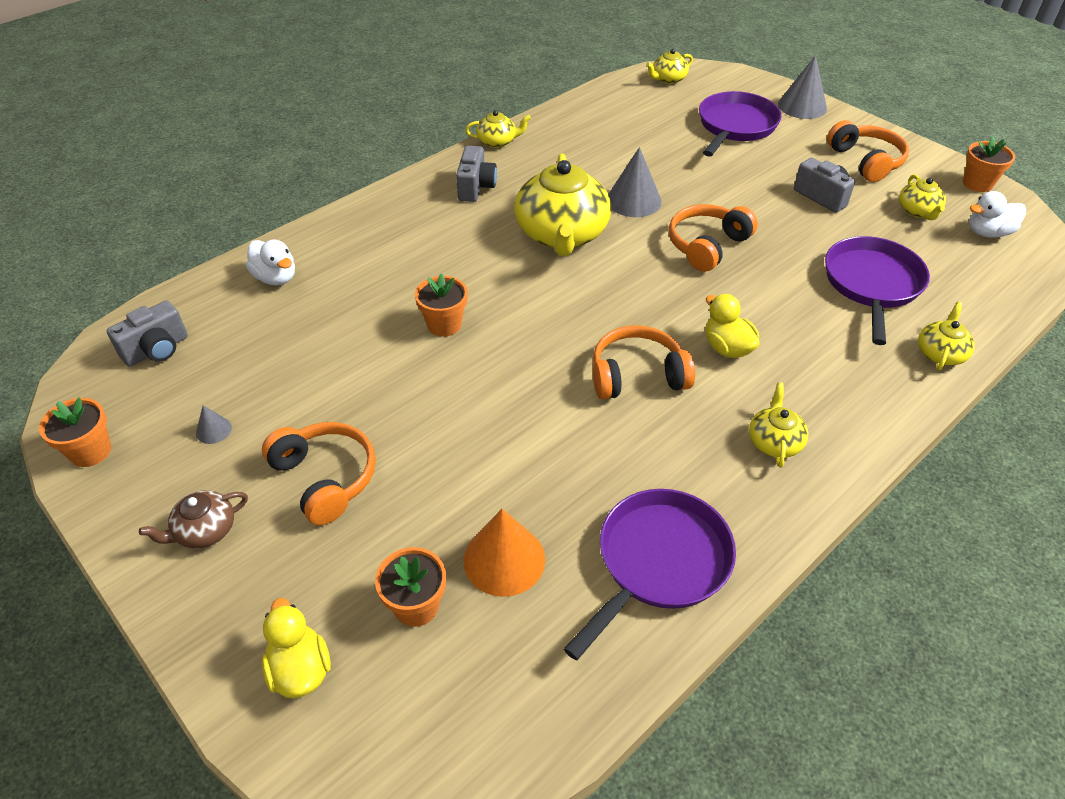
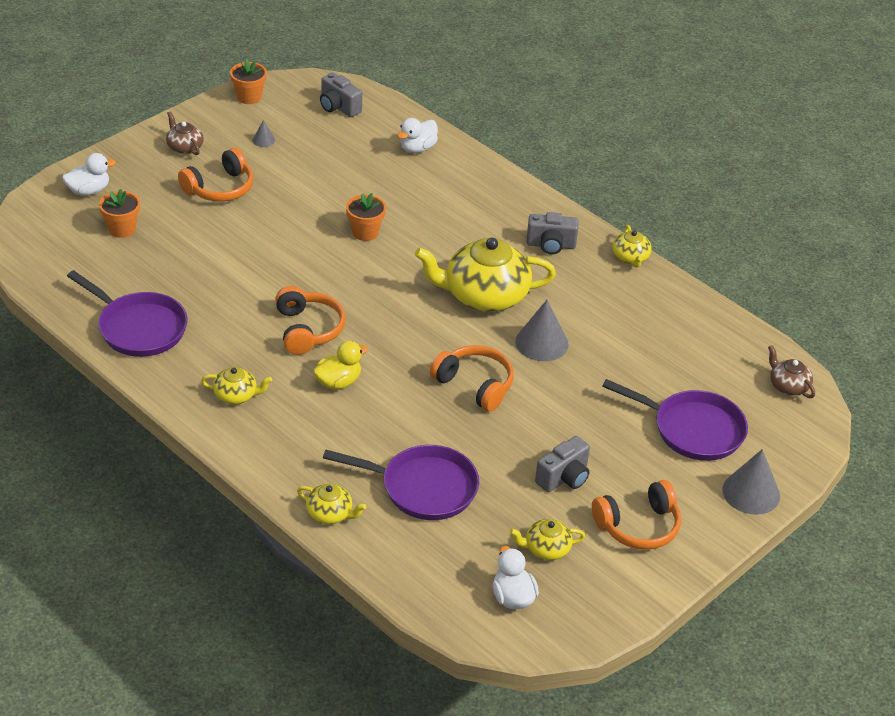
camera: 85 degrees right, 5 degrees down
(300, 669) = (89, 191): yellow duck -> white duck
(504, 559) = (149, 263): orange cone -> none
(668, 79) = (788, 386): yellow teapot -> brown teapot
(977, 184) = (606, 614): orange flower pot -> none

